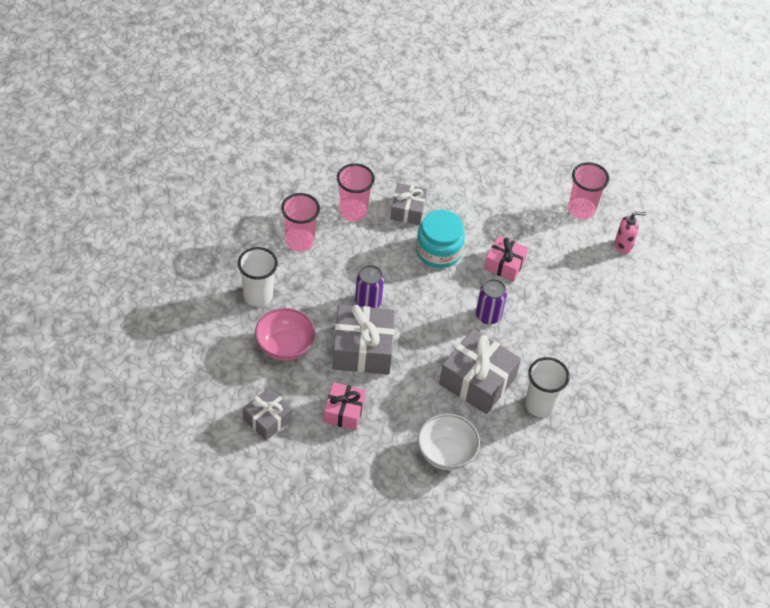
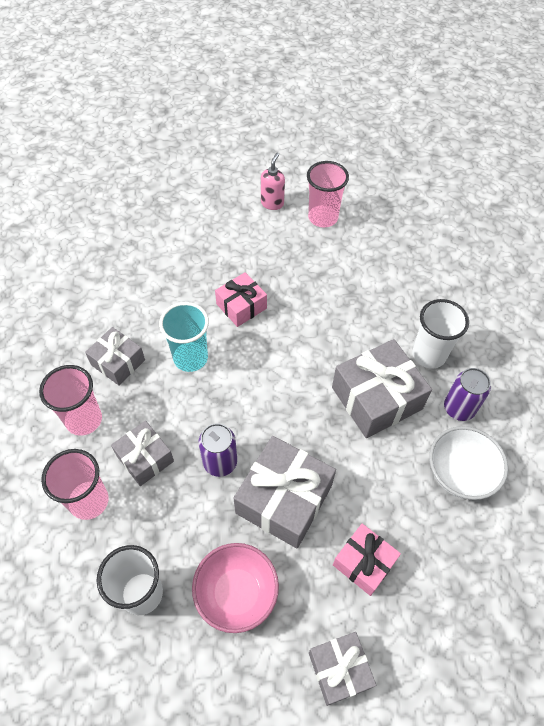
camera: 60 degrees left, 5 degrees up
(346, 258) = (145, 458): none -> grey gift
(438, 251) = (190, 358): turquoise jar -> turquoise cup
(488, 315) = (298, 350): purple can -> purple can (459, 408)
(581, 210) = (212, 215): pink cup -> pink cup (323, 218)

